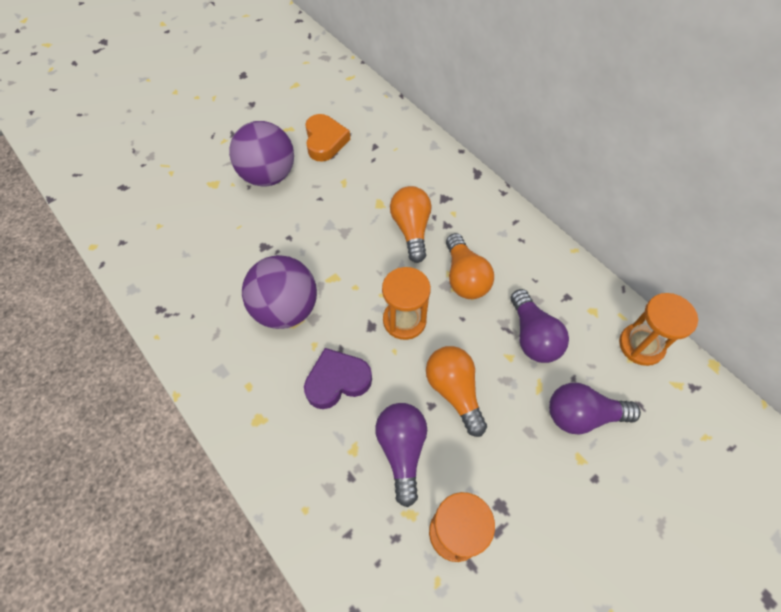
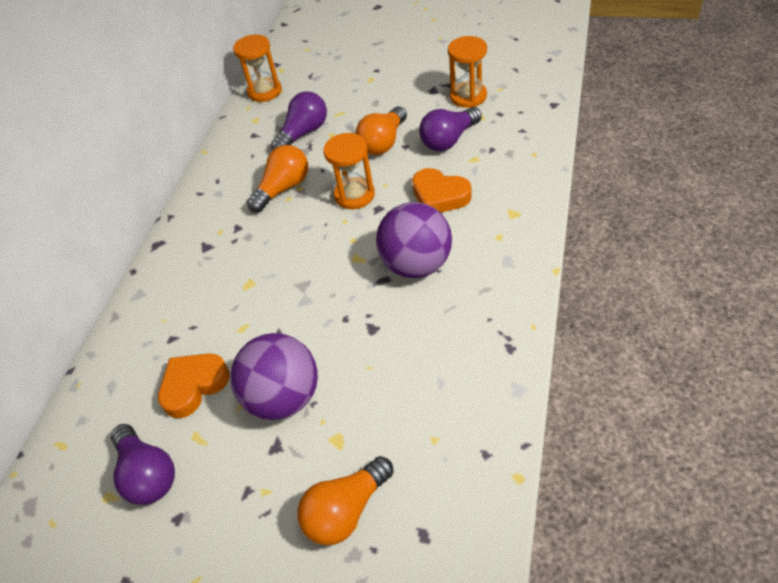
camera: 120 degrees left, 10 degrees down
(337, 381) = (439, 196): purple heart -> orange heart
(411, 229) = (261, 245): orange light bulb -> orange light bulb (346, 510)
(582, 415) = (341, 90): purple light bulb -> purple light bulb (148, 474)

